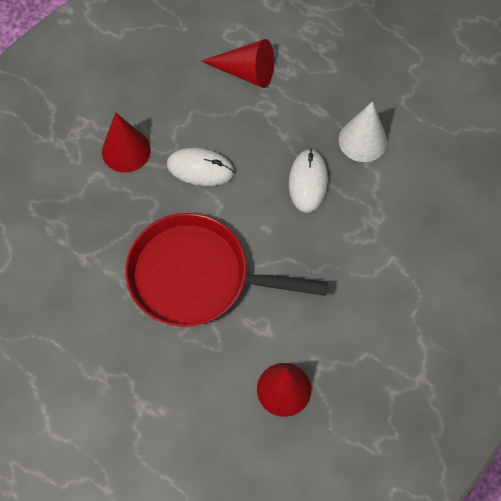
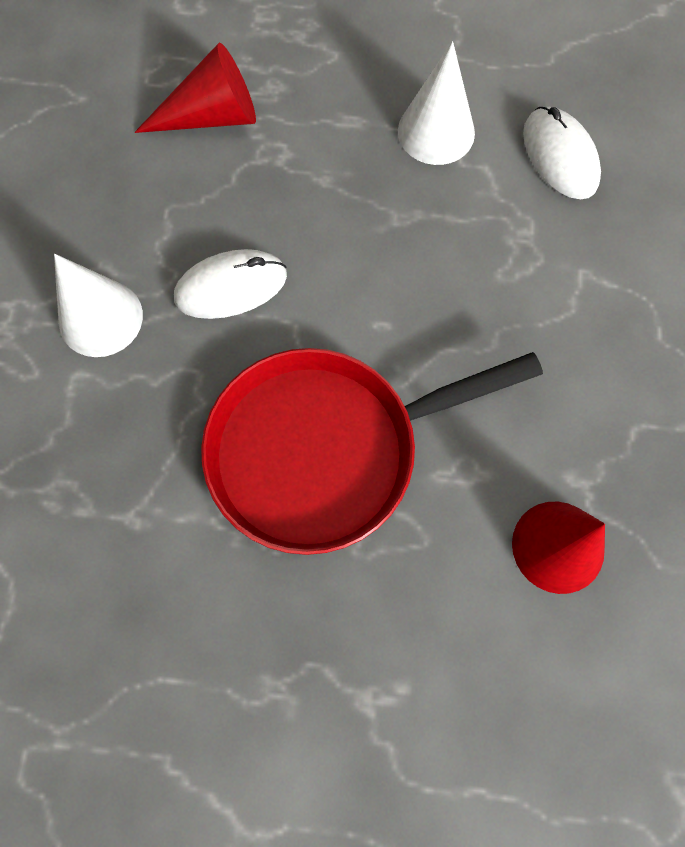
camera: 30 degrees left, 5 degrees up
(126, 150) = (100, 318): red cone -> white cone
(308, 182) = (398, 227): white mouse -> white mouse (560, 156)

